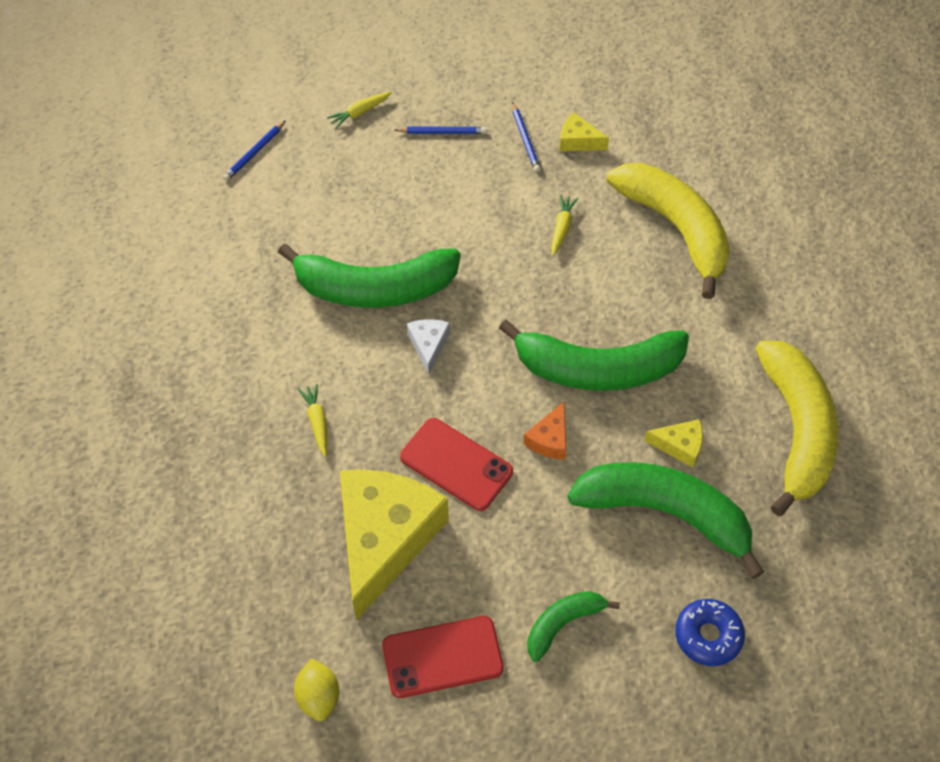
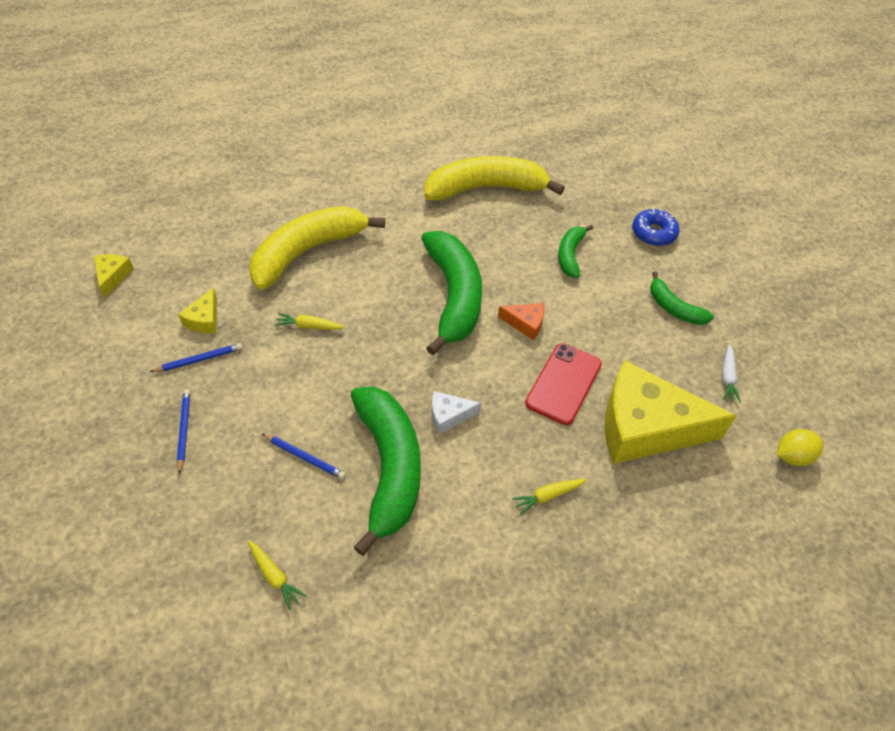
camera: 100 degrees left, 5 degrees down
(254, 153) = (201, 623): blue pencil -> blue pencil (304, 457)
(359, 112) = (147, 515): yellow carrot -> yellow carrot (275, 577)
(442, 657) = (727, 377): red phone -> white carrot
(665, 513) = (570, 255): green banana -> green banana, size x0.50
(679, 446) = (513, 248): yellow cheese -> yellow cheese (113, 276)

